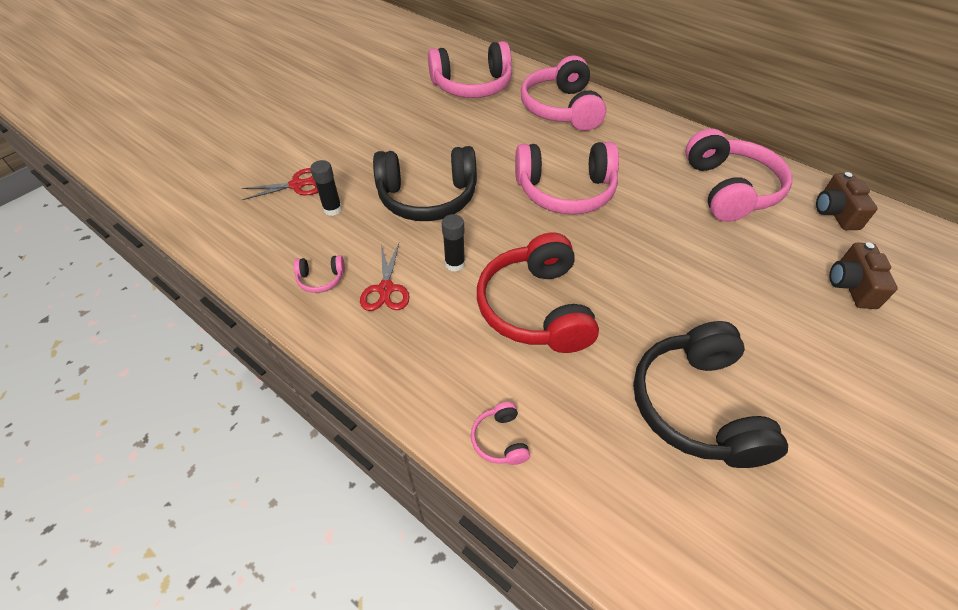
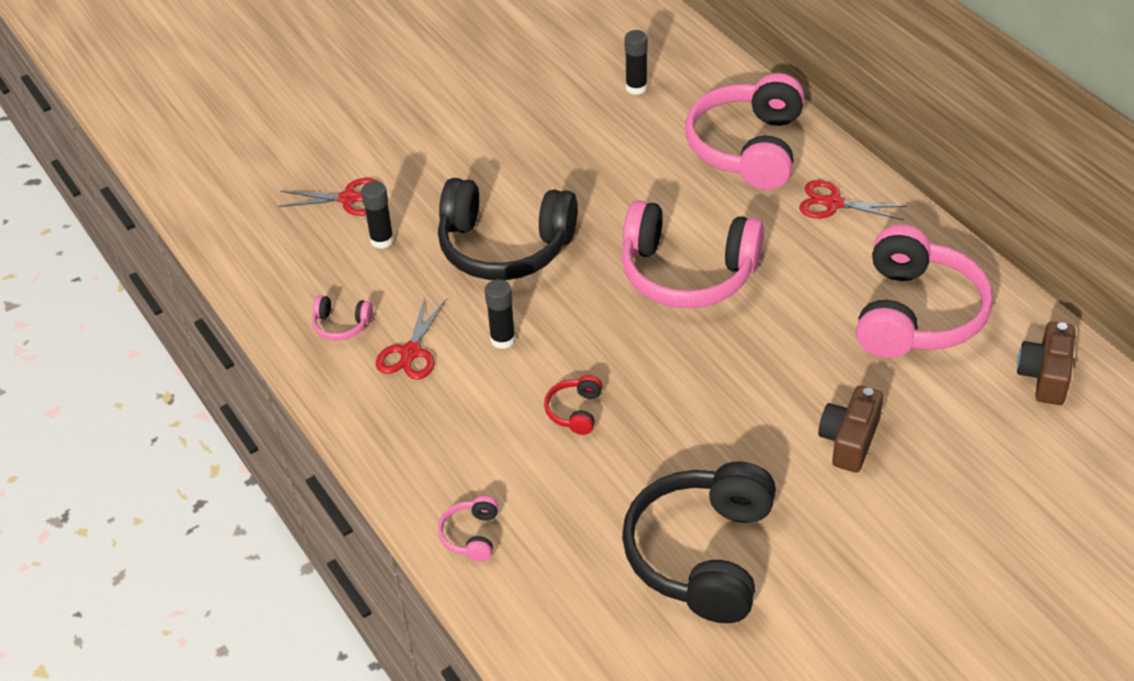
camera: 20 degrees right, 5 degrees down
(472, 86) = (636, 88): pink headphones -> black glue stick
(535, 308) = (575, 411): red headphones -> red headphones, size x0.42
(634, 132) = (833, 203): none -> red scissors
(851, 286) = (990, 471): brown camera -> brown camera (849, 440)

